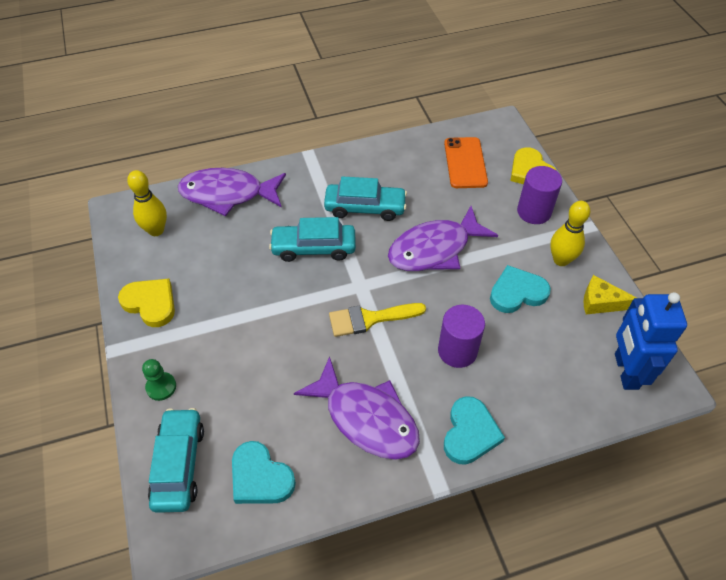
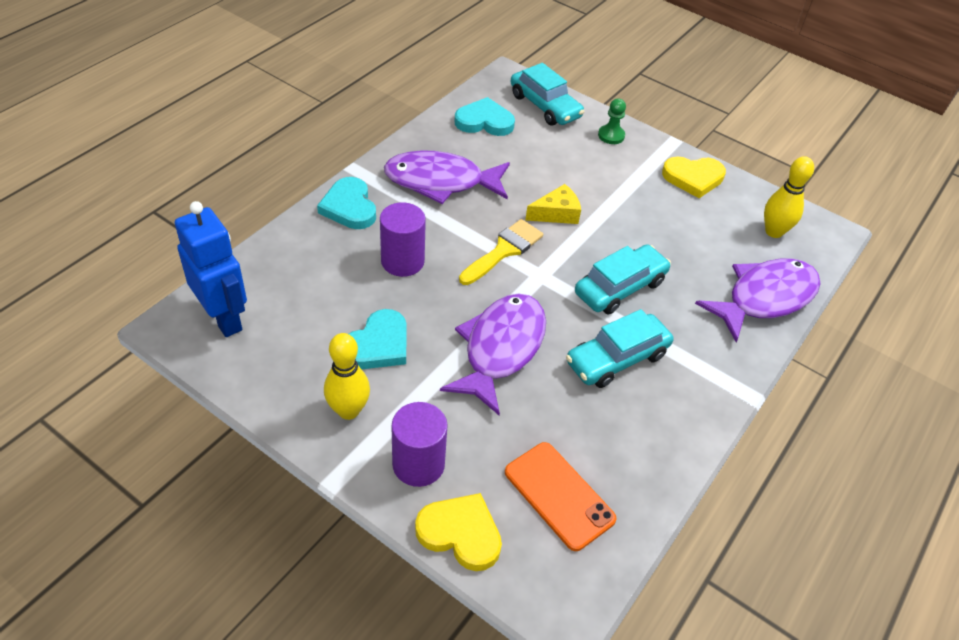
camera: 140 degrees right, 5 degrees down
(601, 302) = (277, 380): yellow cheese -> yellow cheese (556, 213)

